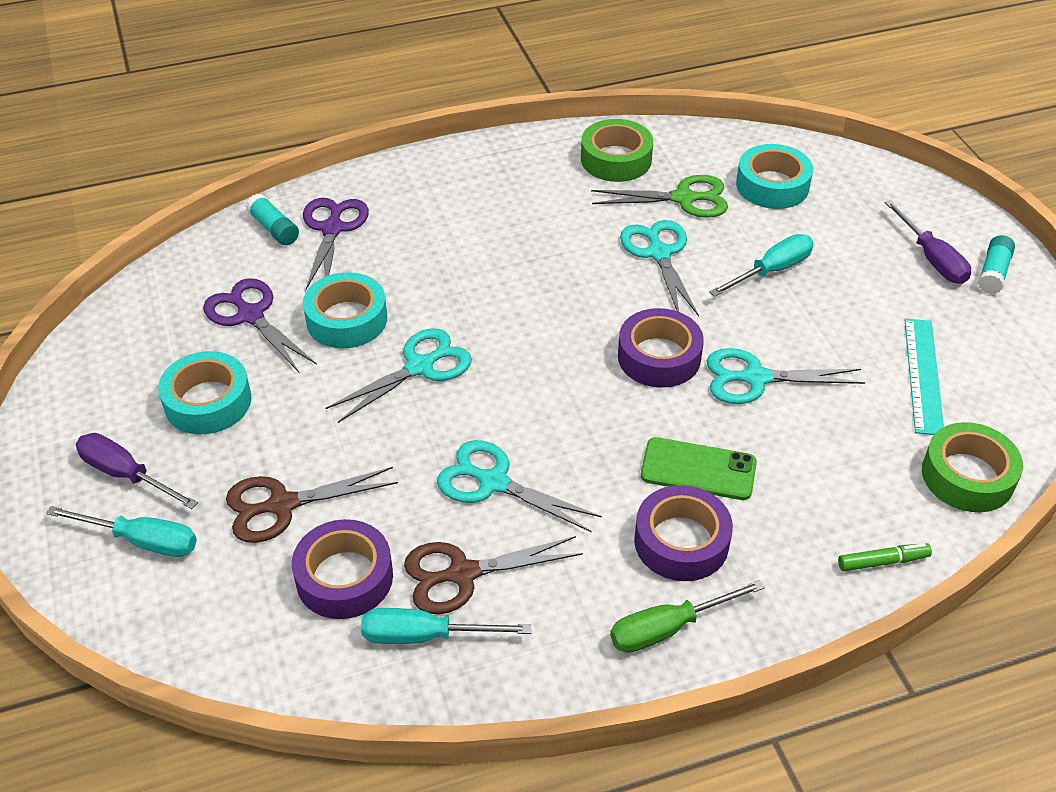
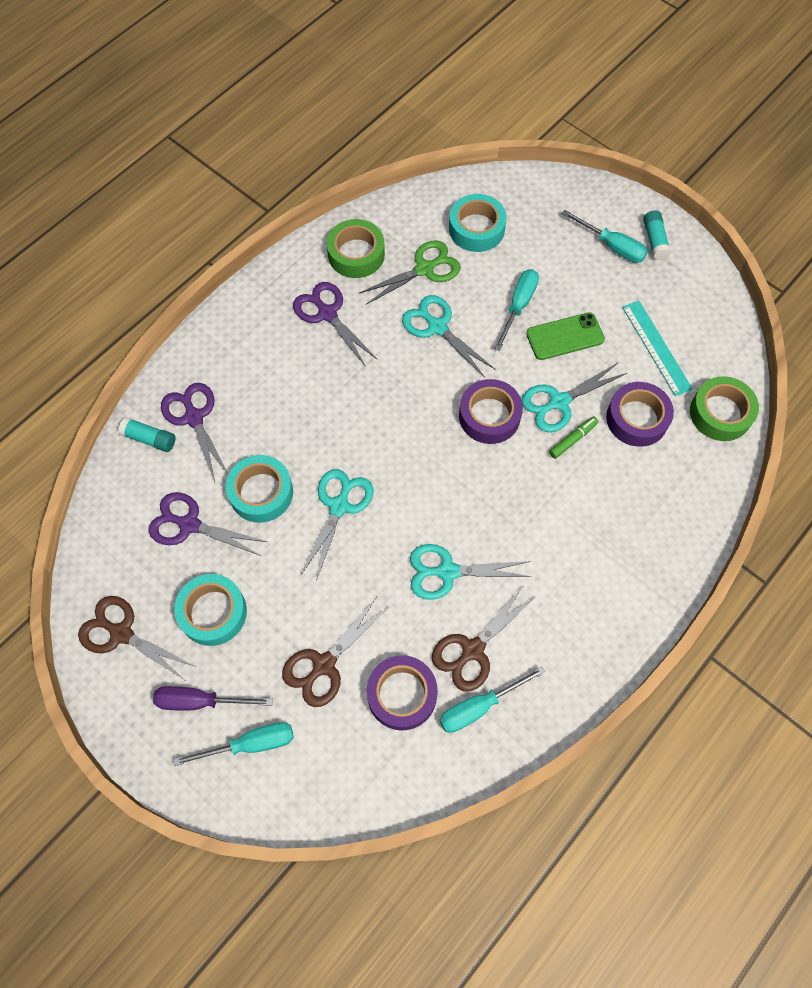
camera: 30 degrees left, 20 degrees up
(103, 377) = (121, 633): none -> brown scissors
(544, 197) = (327, 314): none -> purple scissors
(668, 628) = (615, 618): green screwdriver -> none
(681, 541) = (587, 552): purple tape -> purple tape (637, 418)
(698, 469) = (565, 493): green phone -> green phone (565, 336)
(882, 561) = (706, 503): green marker -> green marker (572, 439)
(931, 258) = (611, 246): purple screwdriver -> turquoise screwdriver

